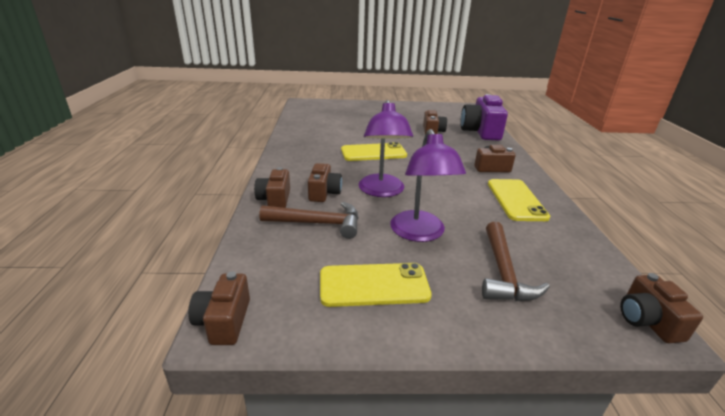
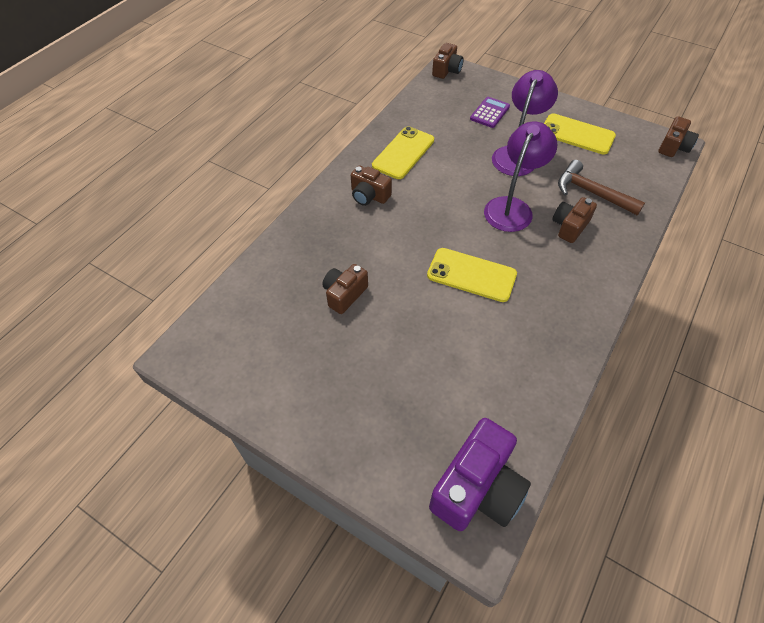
camera: 145 degrees left, 25 degrees up
(275, 199) = (621, 235): brown camera -> none
(480, 132) = (280, 265): purple camera -> purple camera (477, 488)
(503, 272) = (489, 113): brown hammer -> purple calculator

